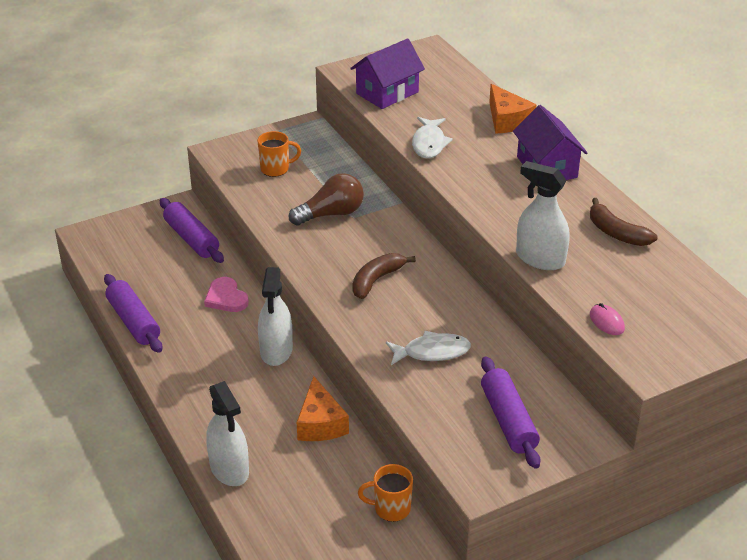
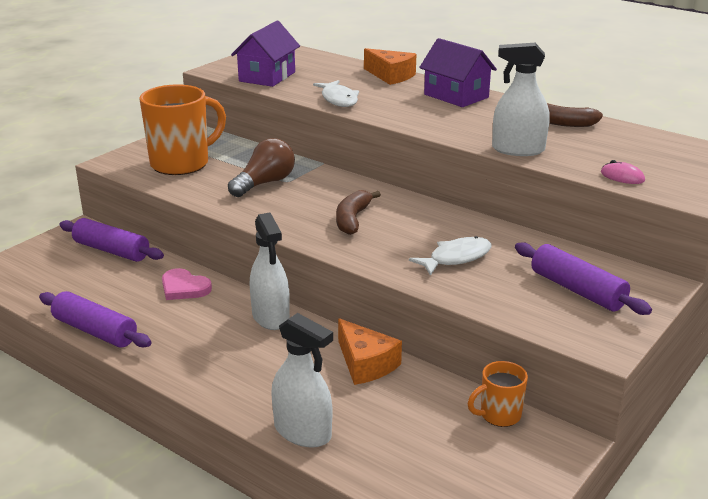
camera: 25 degrees left, 10 degrees down
(276, 169) = (182, 163): orange mug -> orange mug, size x1.97

